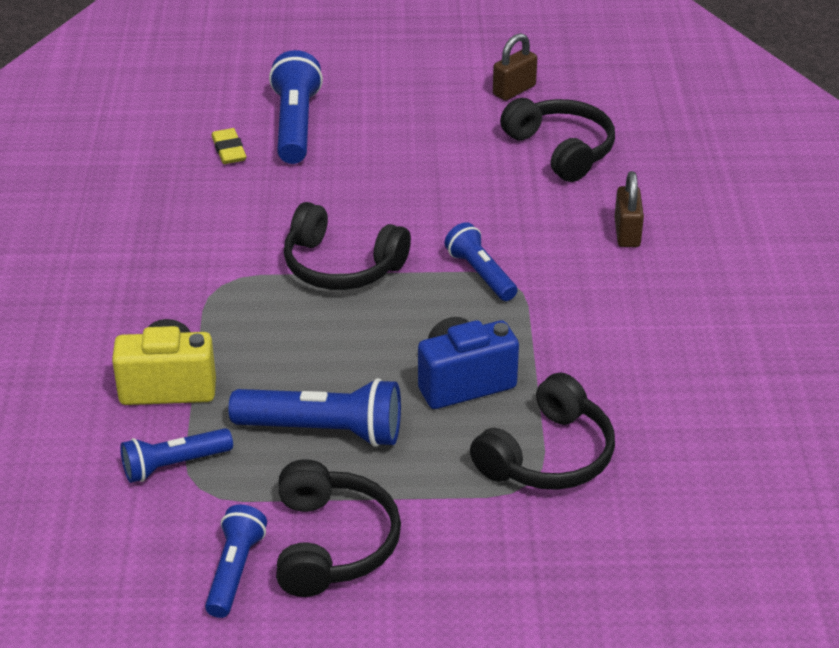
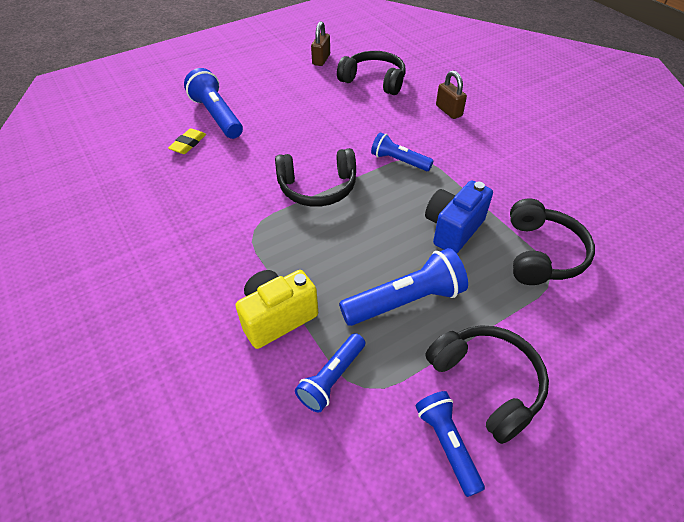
camera: 30 degrees left, 10 degrees up
(229, 150) = (188, 144): yellow eraser -> yellow eraser turned 75 degrees clockwise

